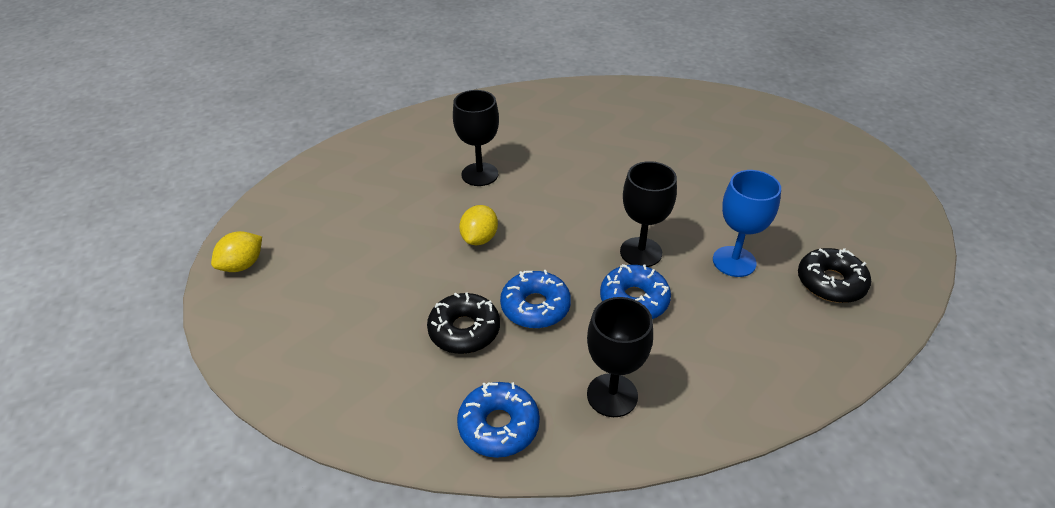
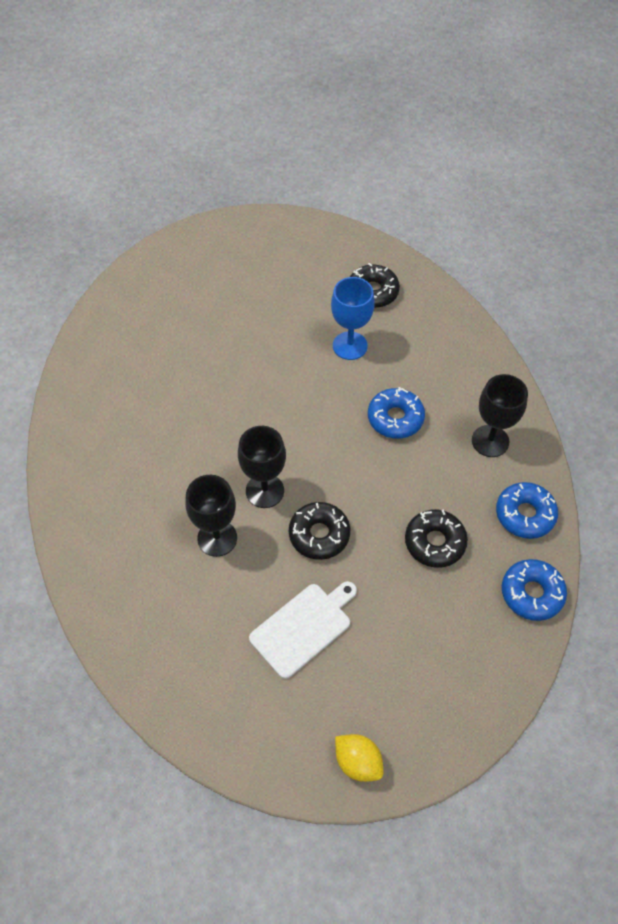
camera: 90 degrees left, 15 degrees up
(381, 229) = (303, 627): none -> white cutting board
(479, 238) = (319, 534): yellow lemon -> black donut
(535, 307) = (405, 489): blue donut -> blue donut (532, 593)
(641, 252) = (339, 408): black goblet -> black goblet (265, 491)

